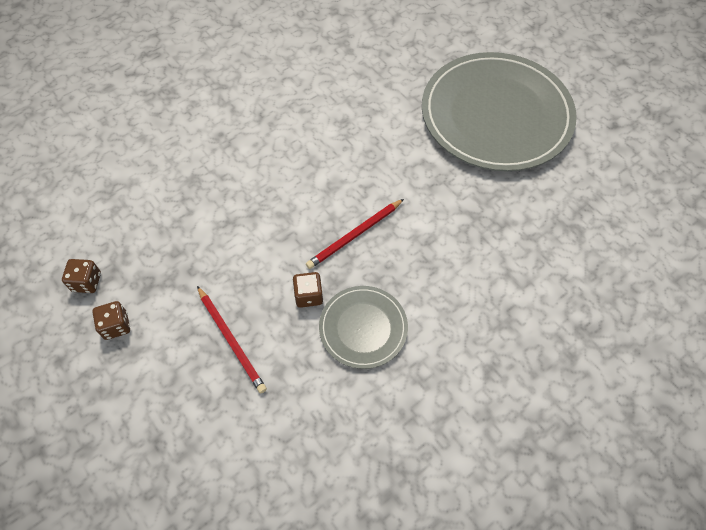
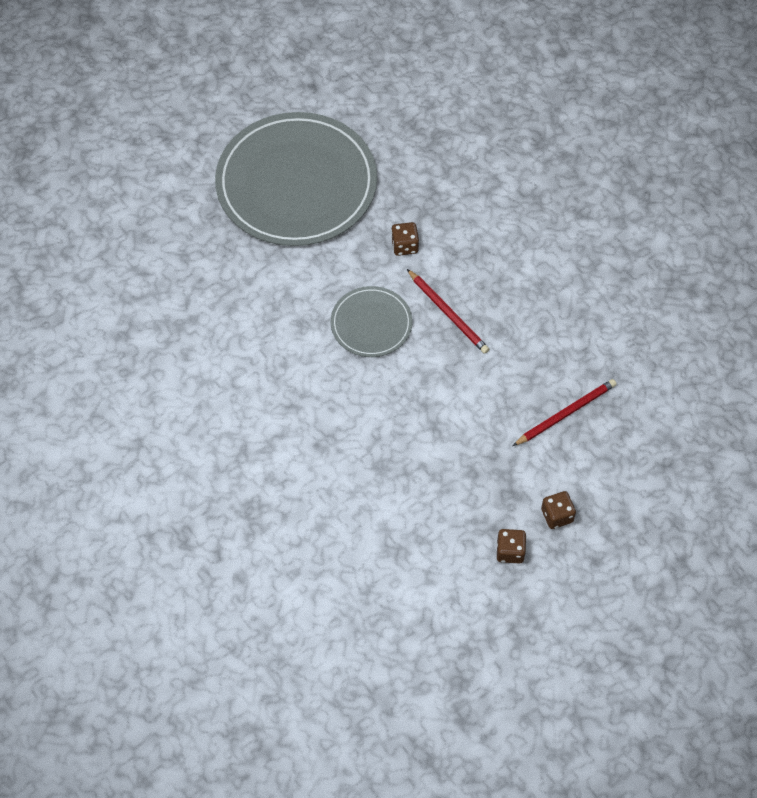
camera: 90 degrees left, 0 degrees up
(308, 295) = (516, 351): brown dice -> brown dice (404, 246)
(363, 328) = (547, 307): grey plate -> grey plate (371, 324)

